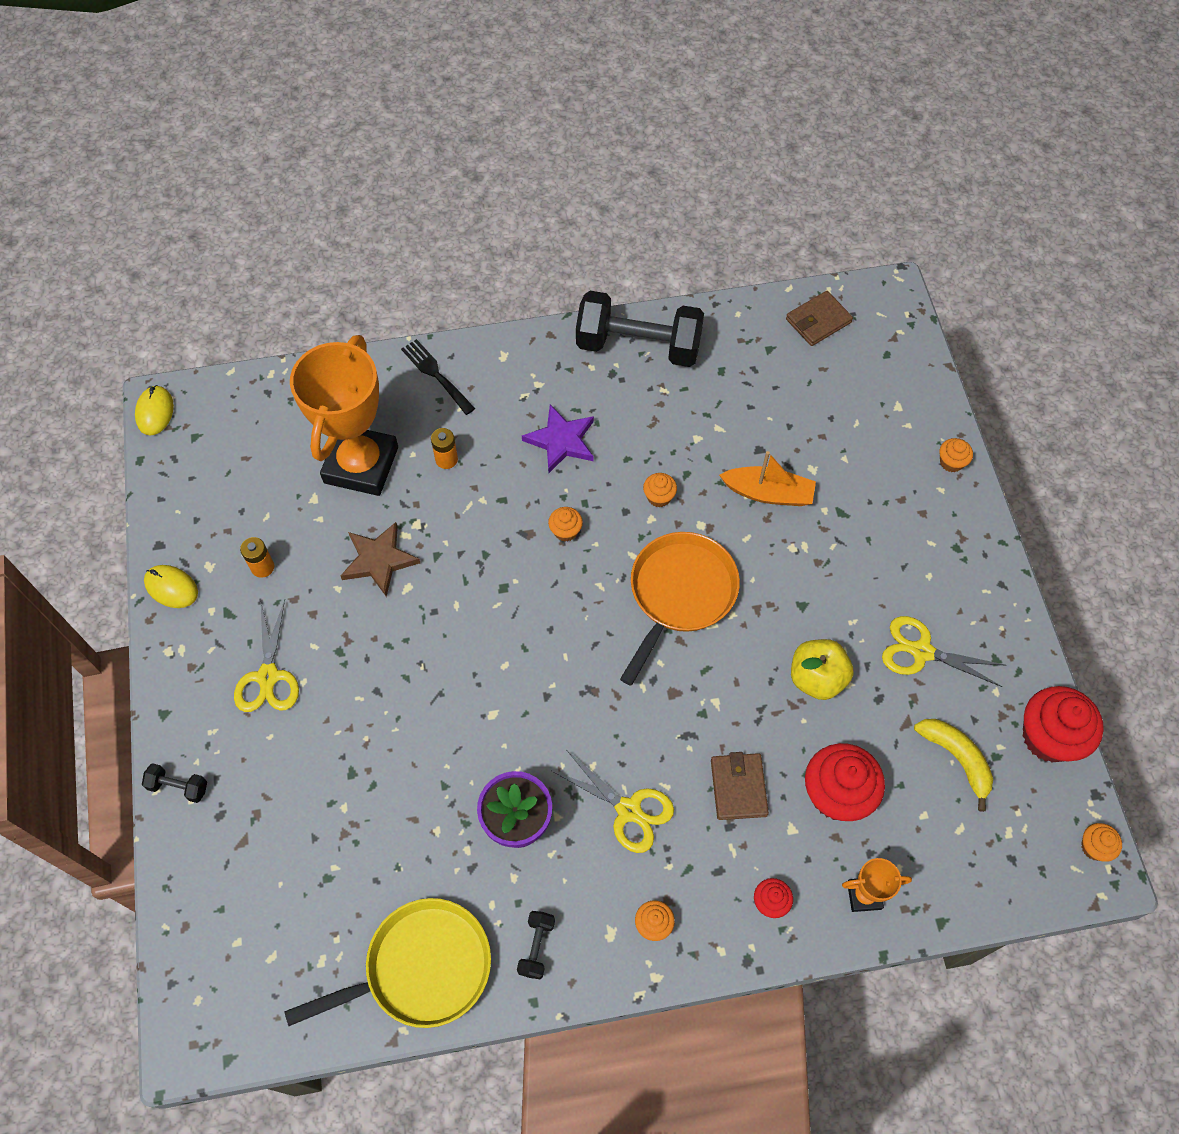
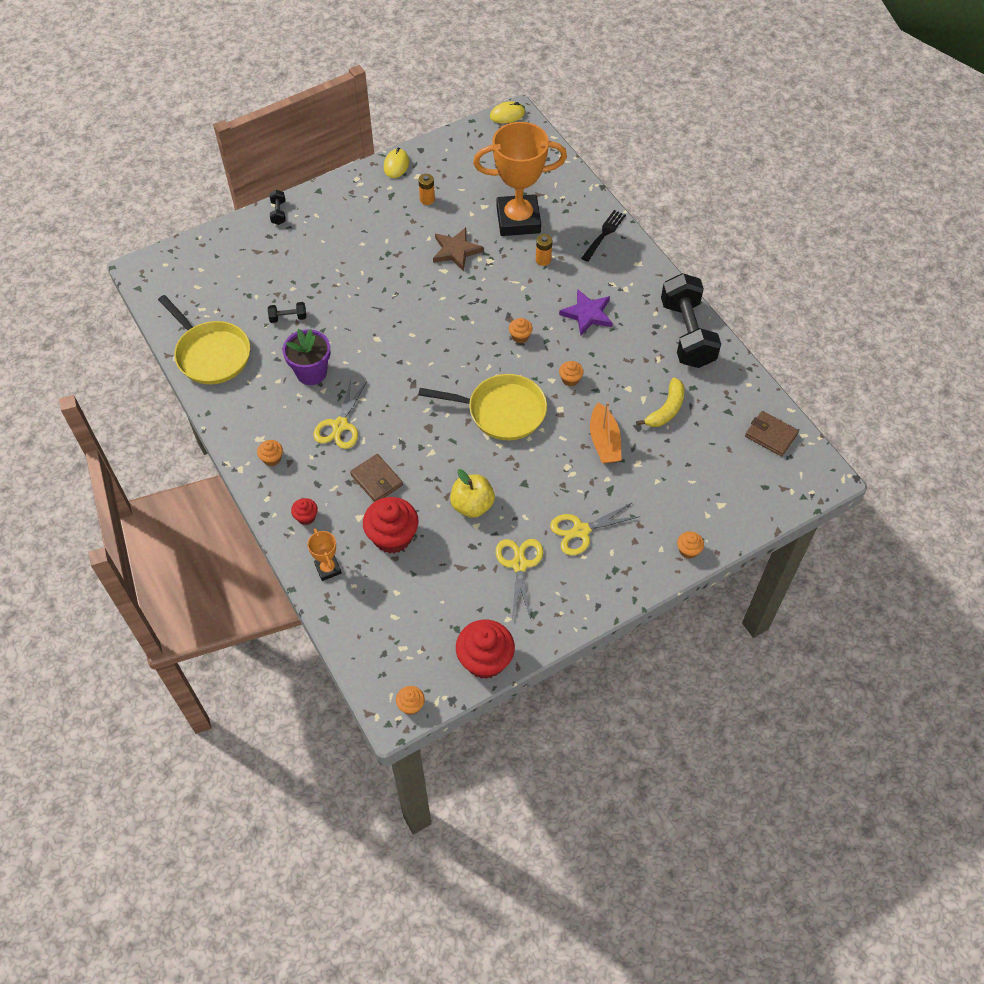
camera: 70 degrees right, 5 degrees down
(268, 676) = (359, 227): yellow scissors -> yellow scissors (581, 531)
(536, 947) = (240, 404): black dumbbell -> black dumbbell (288, 318)
(679, 594) = (501, 411): orange pan -> yellow pan
(738, 787) = (376, 480): brown wallet -> brown wallet turned 75 degrees clockwise
(956, 758) = (445, 604): yellow banana -> yellow banana (666, 409)

